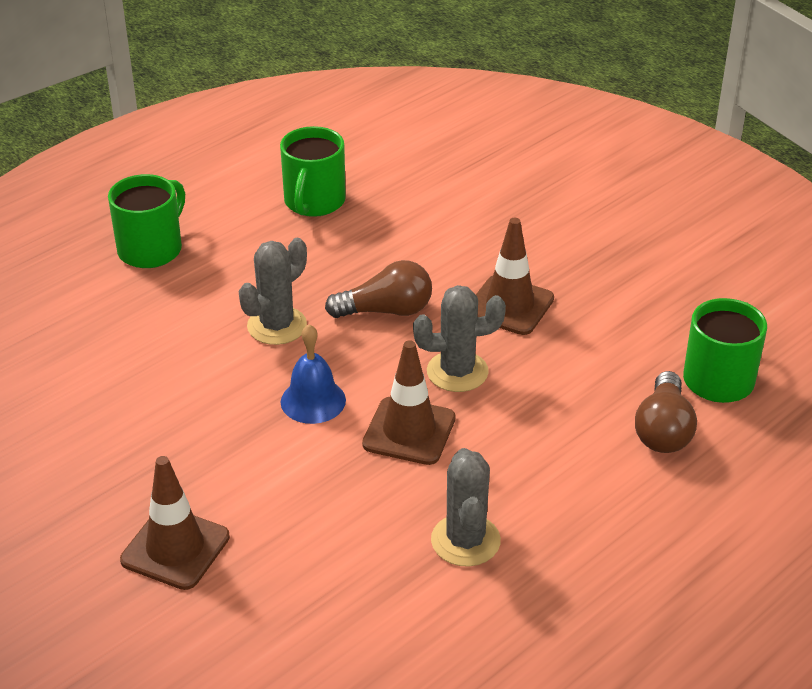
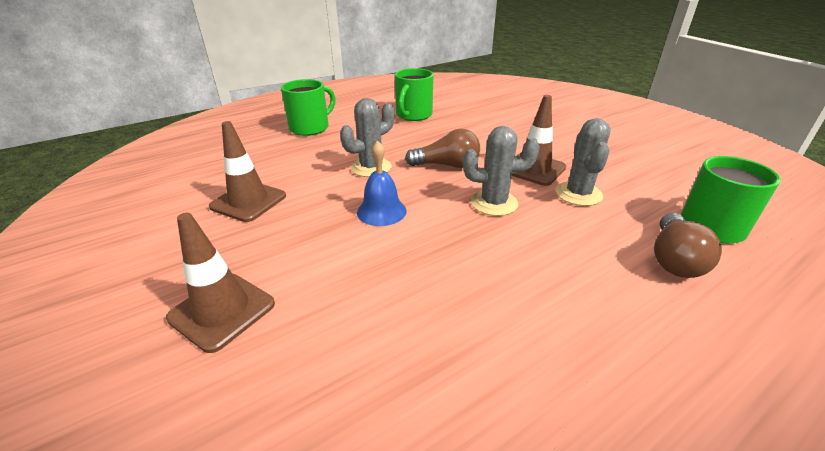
camera: 10 degrees right, 5 degrees down
(409, 431) = (451, 238): brown traffic cone -> brown traffic cone (248, 201)
(465, 540) = (493, 338): grey cactus -> grey cactus (578, 194)

